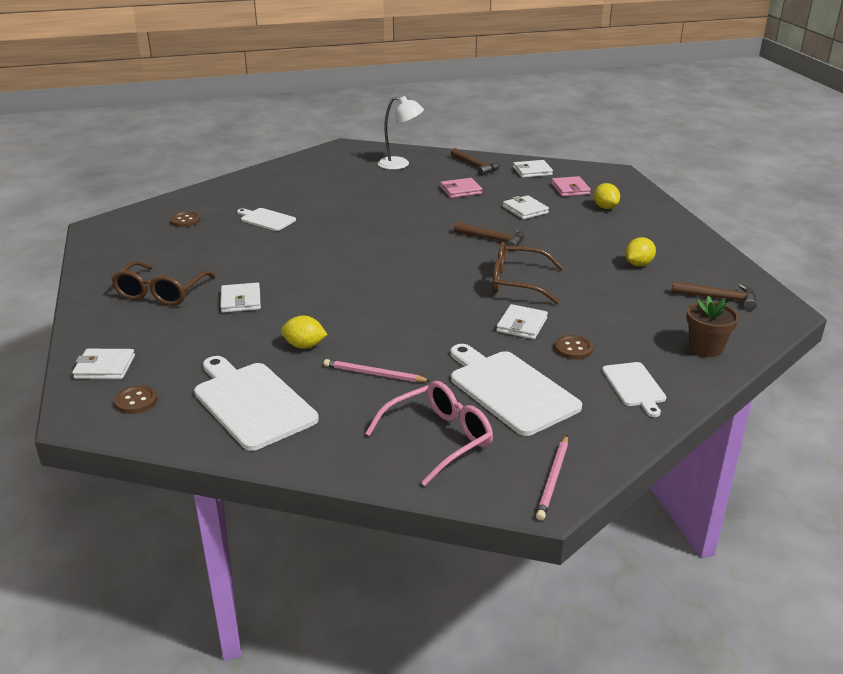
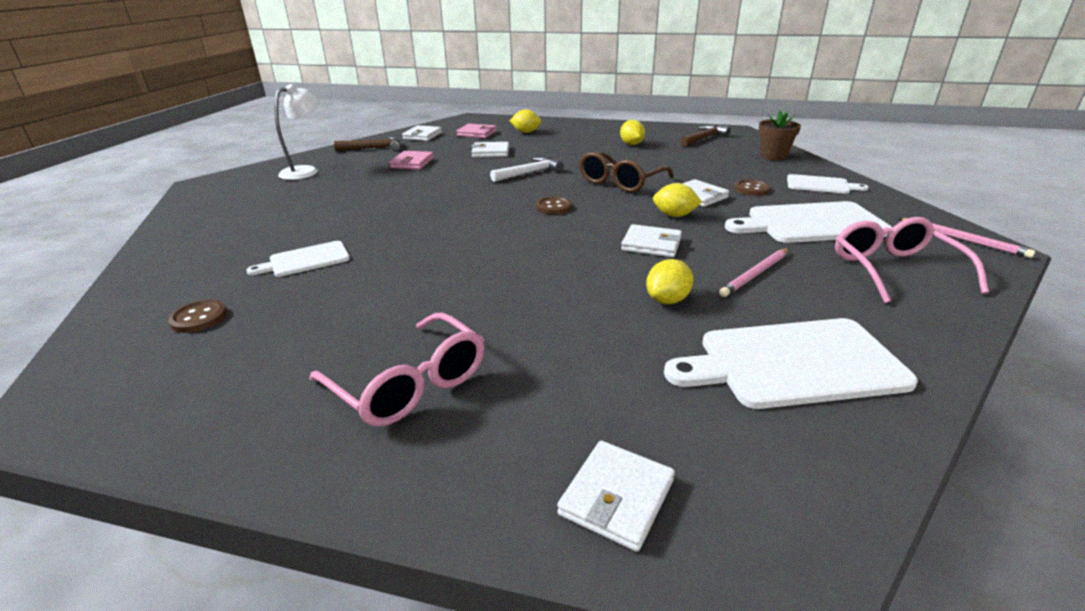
camera: 60 degrees left, 0 degrees up
(136, 401) = (753, 476): brown button -> brown button (553, 207)
(161, 293) = (410, 384): brown glasses -> pink glasses
(241, 300) = (510, 320): white wallet -> white wallet (651, 244)
(462, 322) = (674, 215): none -> yellow lemon
(493, 239) = (530, 173): brown hammer -> white hammer

